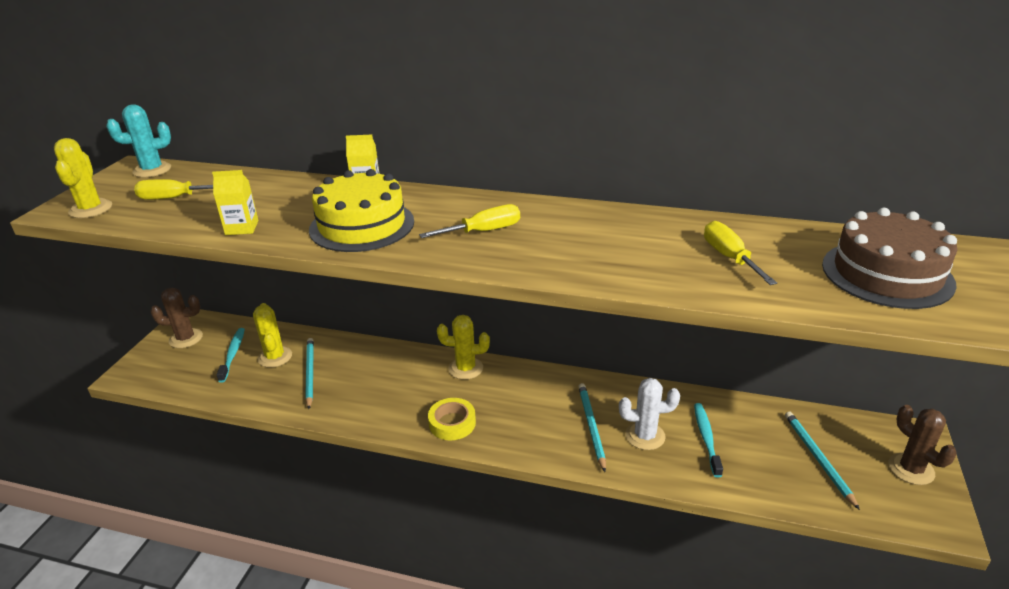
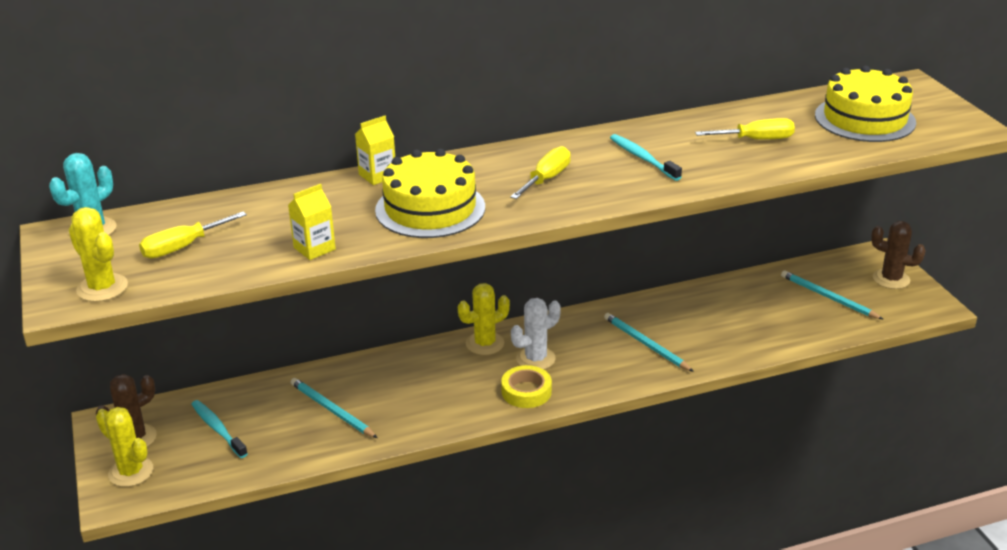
camera: 35 degrees left, 0 degrees up
(275, 357) = (271, 412): yellow cactus -> yellow cactus (131, 472)
(645, 436) = (694, 333): white cactus -> white cactus (535, 359)
(706, 438) = (740, 316): turquoise toothbrush -> turquoise toothbrush (642, 158)
(729, 258) = (756, 140): yellow screwdriver -> yellow screwdriver turned 135 degrees clockwise
(887, 274) = (864, 119): brown cake -> yellow cake

